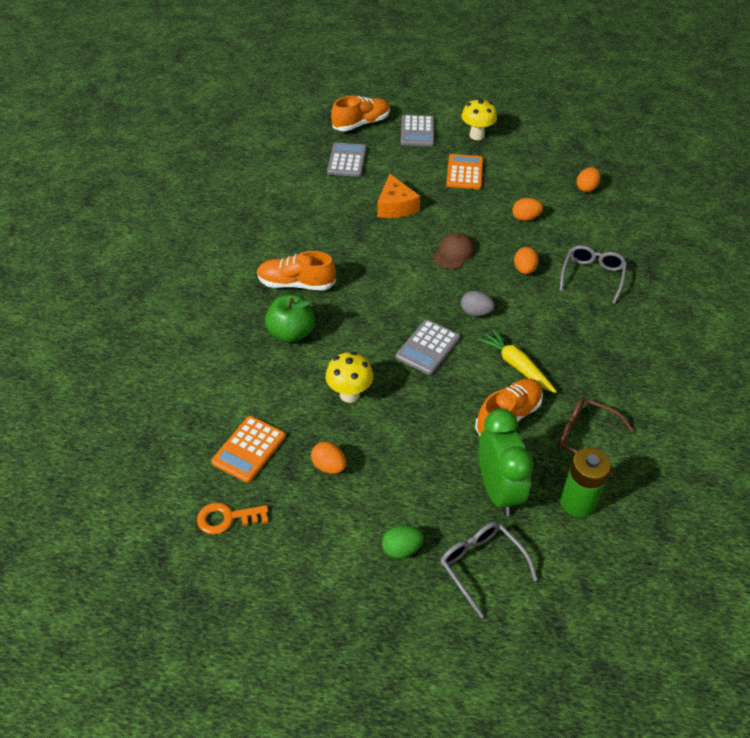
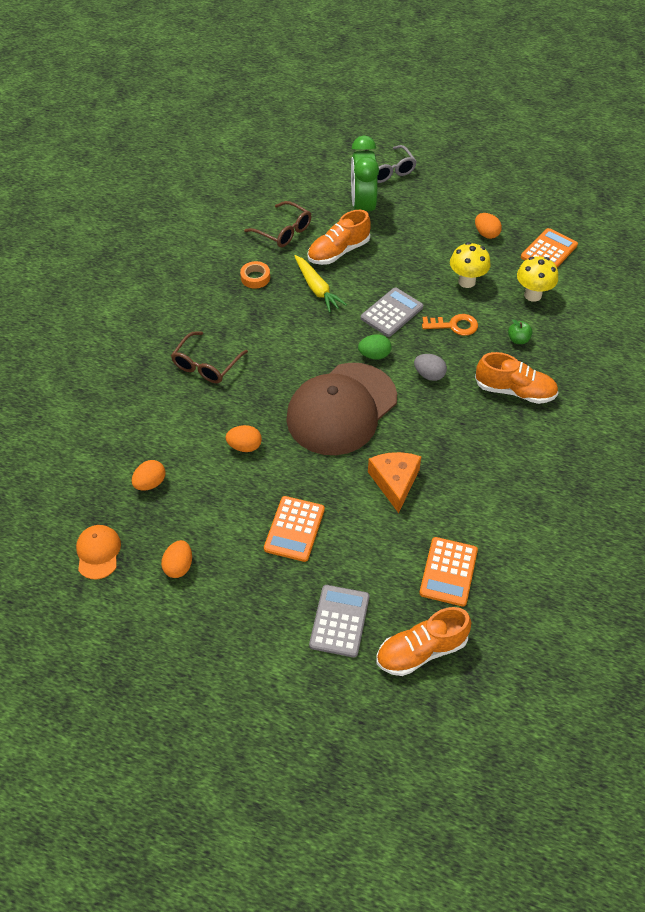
camera: 170 degrees left, 5 degrees up
(227, 518) = (560, 211): orange key -> orange key (454, 325)
(291, 333) = (518, 340): green apple -> green apple, size x0.51
(347, 160) = (448, 572): grey calculator -> orange calculator
(401, 549) = (438, 184): green egg -> green egg (374, 355)
(453, 253) = (341, 409): brown cap -> brown cap, size x2.29
(475, 312) = (338, 340): grey egg -> grey egg (429, 375)
(476, 135) = (255, 601): yellow mushroom -> yellow mushroom (532, 295)
(524, 270) = (273, 380): orange egg -> orange egg (179, 566)
(577, 502) = (308, 195): green battery -> none
(589, 371) = (255, 278): none -> orange tape
(592, 276) = (206, 365): grey glasses -> brown glasses
(597, 148) = (98, 552): none -> orange cap

